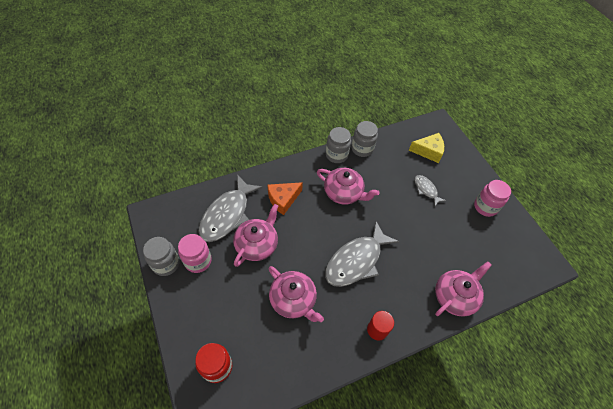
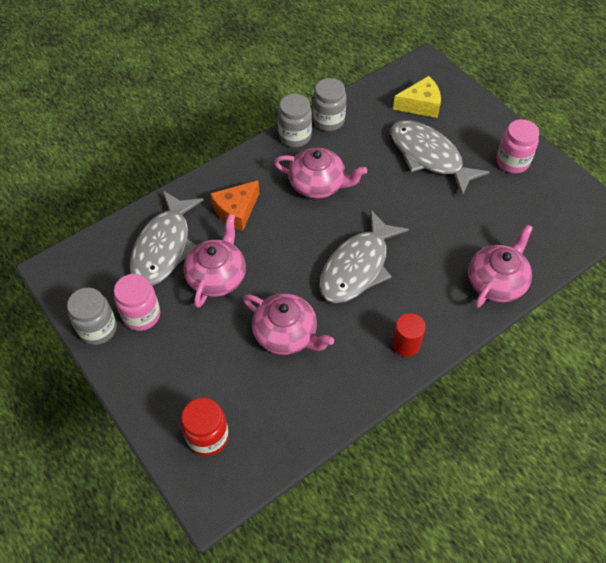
camera: 10 degrees left, 0 degrees up
(426, 190) = (429, 156): grey fish -> grey fish, size x2.00

